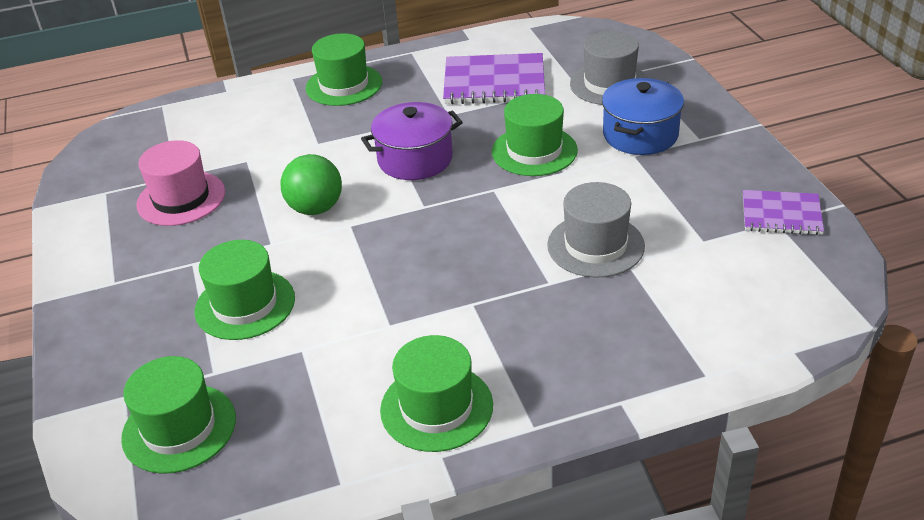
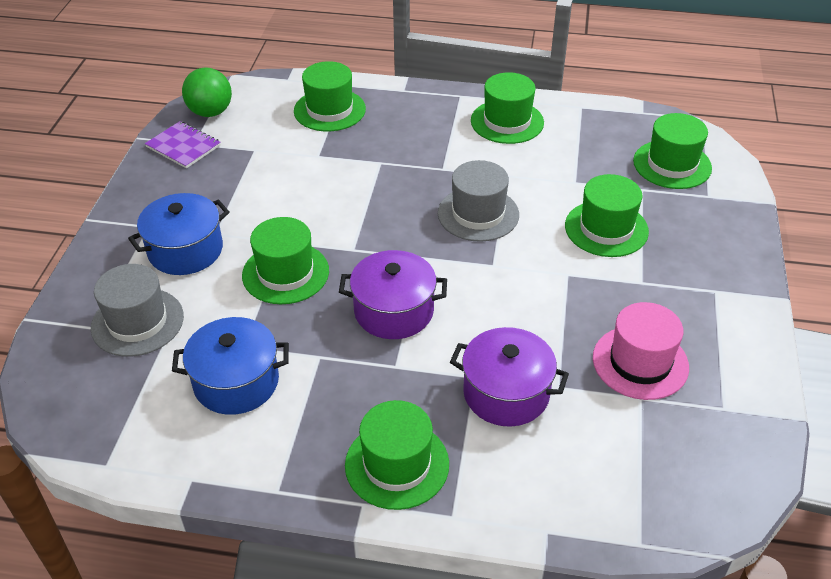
camera: 155 degrees left, 5 degrees up
(287, 143) = (506, 393): none -> purple pot
(315, 208) = (514, 294): green ball -> green ball (210, 112)
(494, 82) = (236, 382): purple notebook -> blue pot
(595, 245) = (325, 174): grey hat -> grey hat (478, 214)
(682, 326) = (329, 110): none -> green hat

